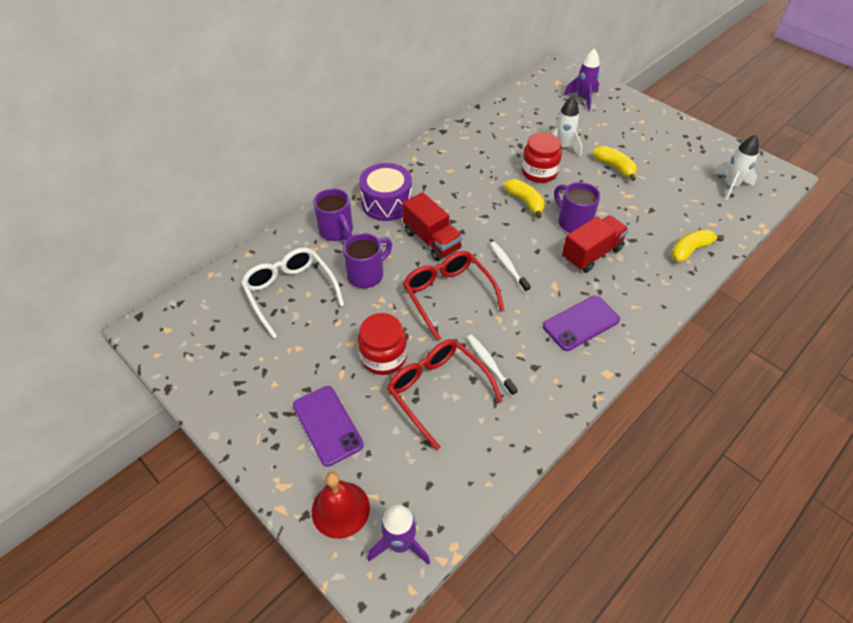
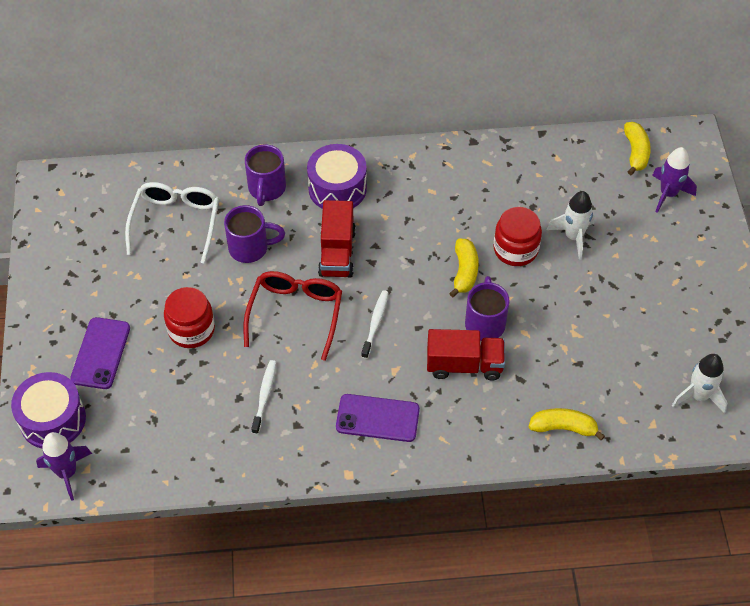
camera: 40 degrees right, 5 degrees up
(340, 509) = (53, 419): red bell -> purple drum
(437, 391) = (202, 387): red glasses -> none
(614, 167) = (600, 294): yellow banana -> yellow banana (635, 152)

